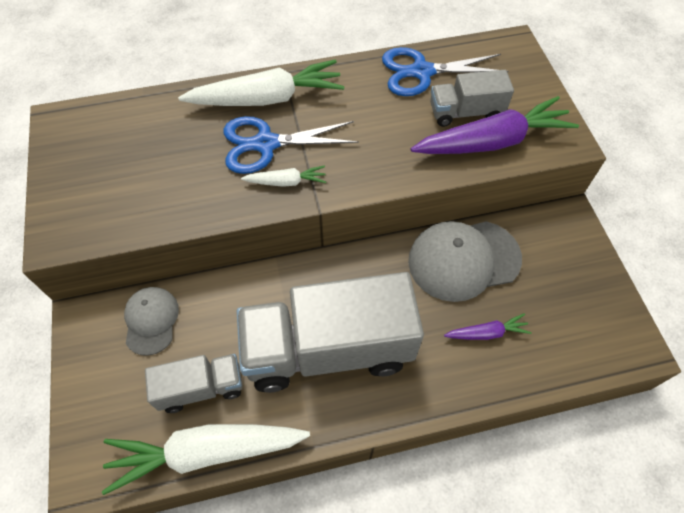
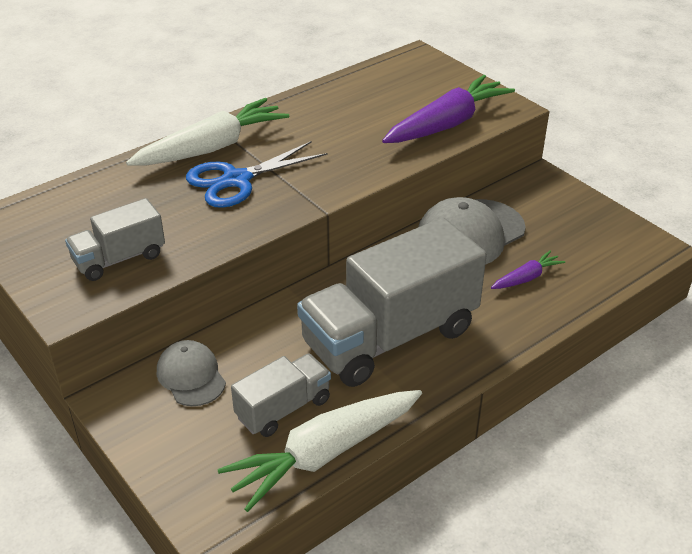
camera: 25 degrees left, 20 degrees down
(286, 182) = (278, 201): white carrot -> none
(422, 72) = (349, 93): blue scissors -> none
(465, 112) = (409, 110): grey truck -> grey truck (119, 258)

